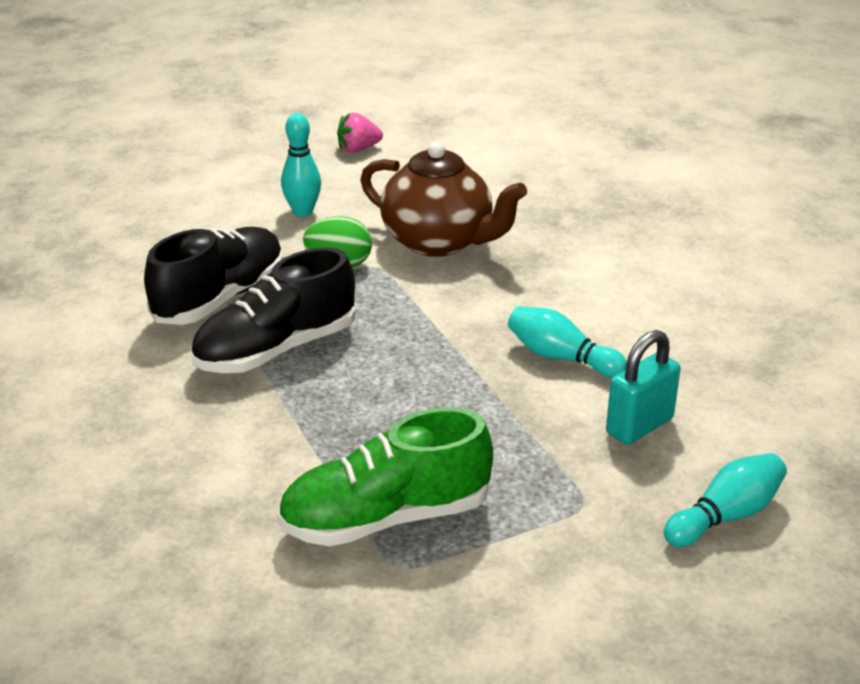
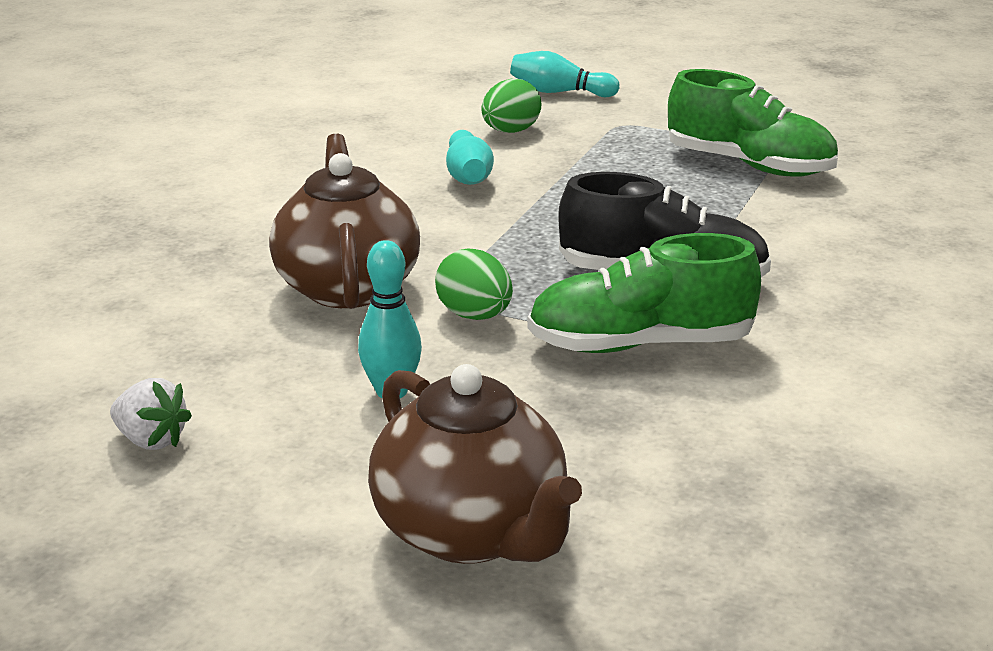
camera: 130 degrees left, 5 degrees down
(166, 187) = (472, 532): none -> brown teapot
(220, 298) = (640, 345): black shoe -> green shoe
(358, 149) = (151, 440): pink strawberry -> white strawberry
(639, 426) = (510, 131): turquoise padlock -> green egg

